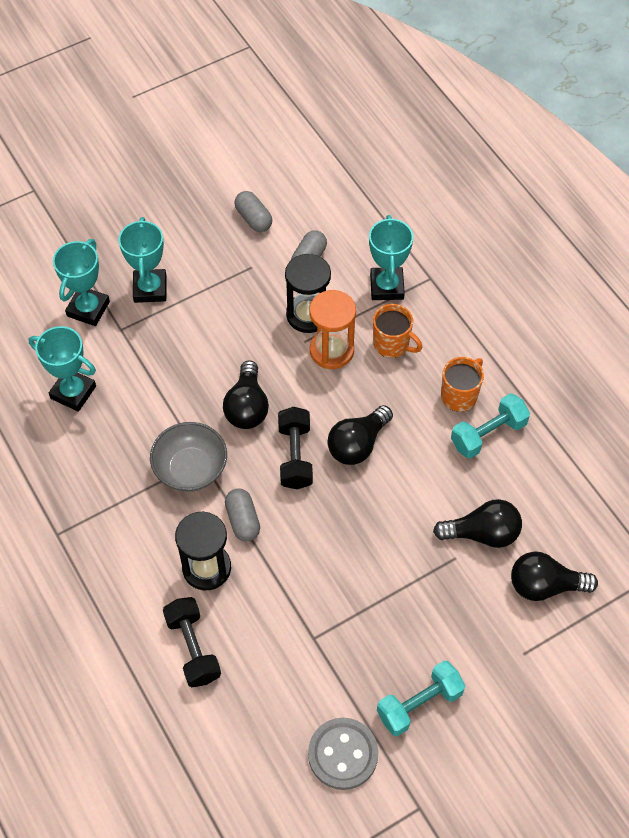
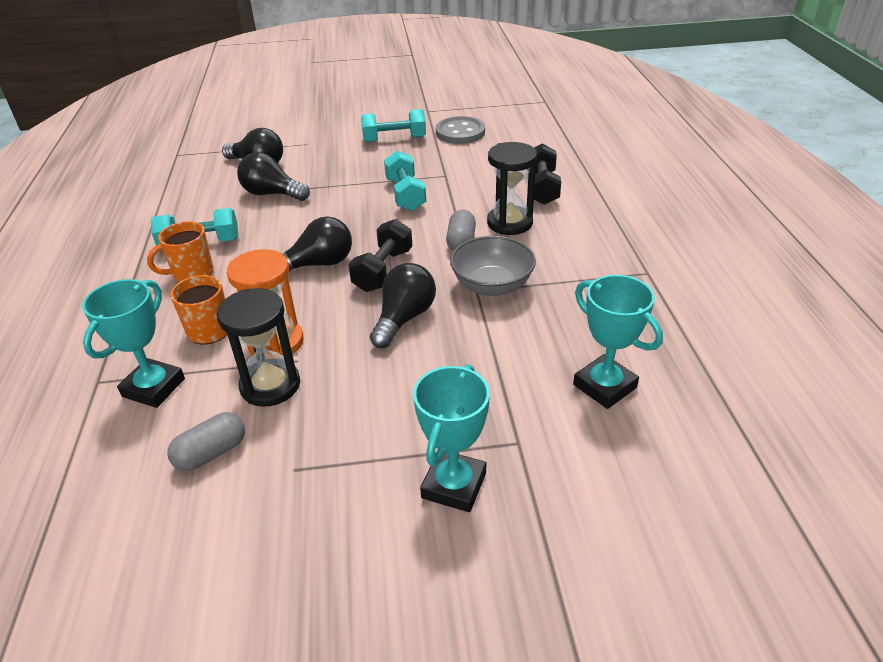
camera: 155 degrees left, 20 degrees down
(88, 309) = (557, 485): turquoise trophy -> none
(253, 219) = (236, 545): grey capsule -> none
(338, 582) = (405, 195): none -> turquoise dumbbell

